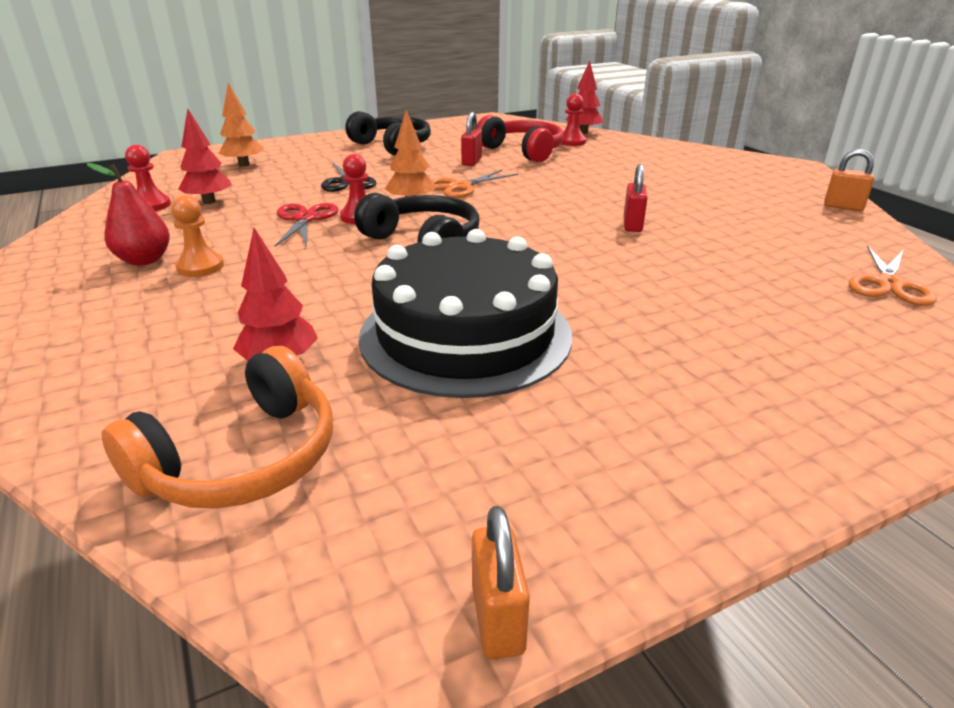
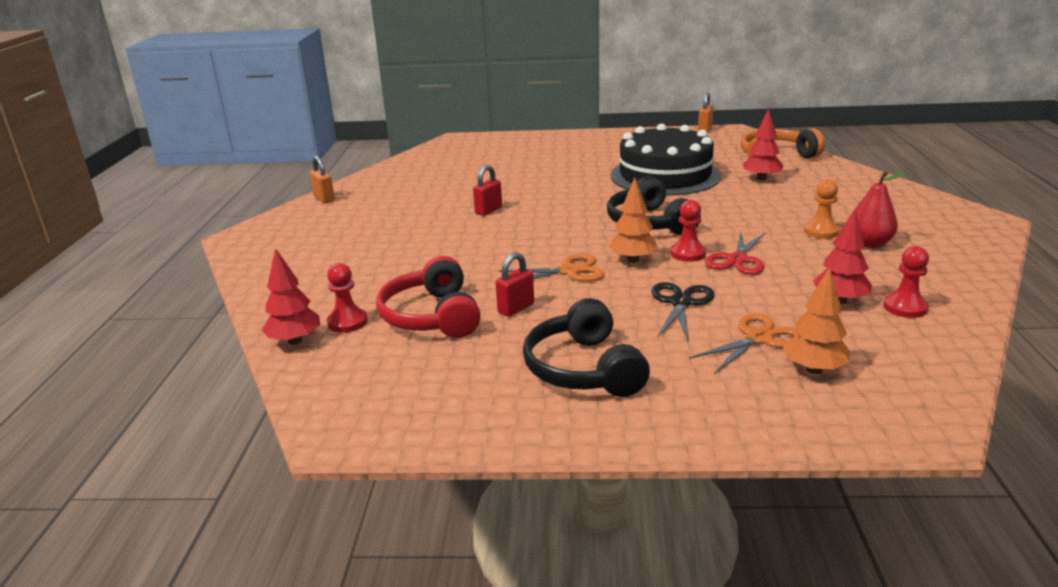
camera: 150 degrees left, 5 degrees down
(888, 284) = (428, 163): orange scissors -> orange scissors (758, 338)

